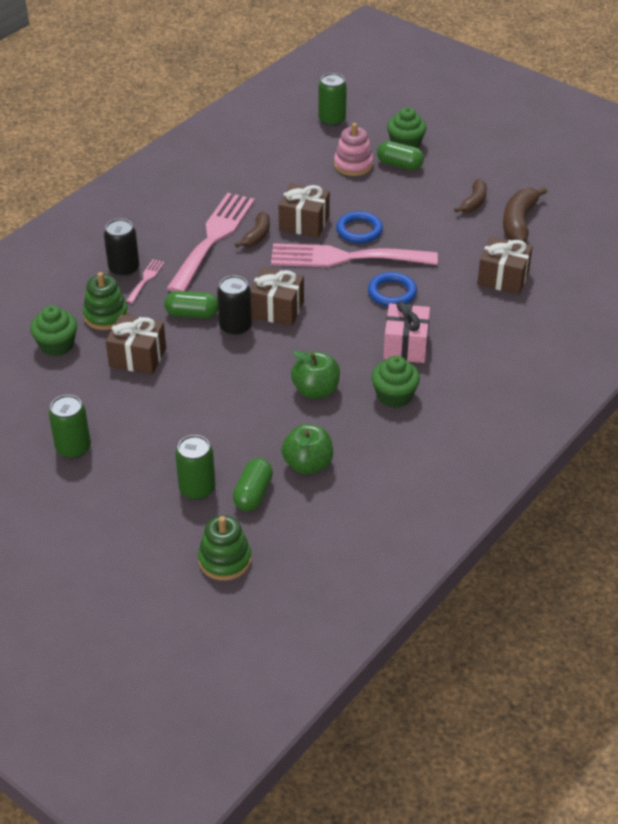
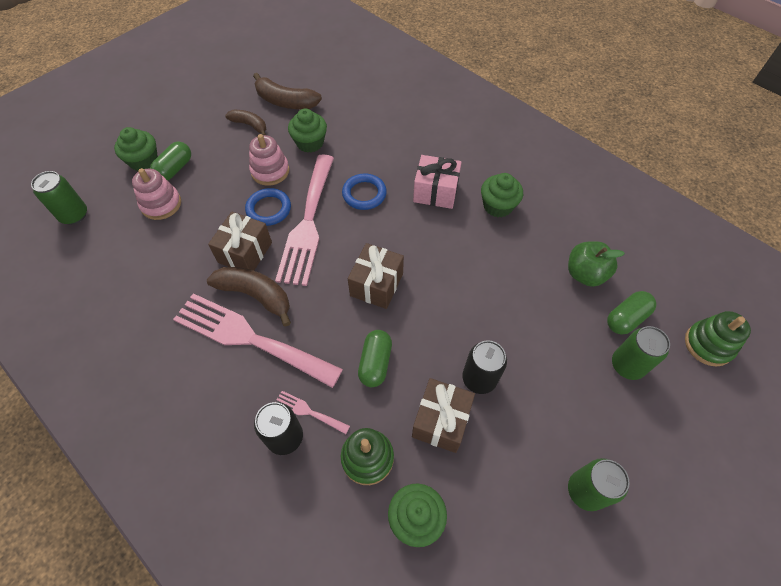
camera: 85 degrees left, 15 degrees up
(235, 327) = (399, 322): black can -> black can (479, 379)
(253, 494) = (626, 318): green capsule -> green capsule turned 60 degrees counterclockwise
(257, 236) = (256, 295): brown banana -> brown banana, size x1.58
(316, 390) = (492, 261): green apple -> none
(410, 225) = (270, 171): none -> pink stacking toy
(458, 247) = (310, 143): none -> green cupcake
(503, 278) = (356, 121): brown gift -> none

